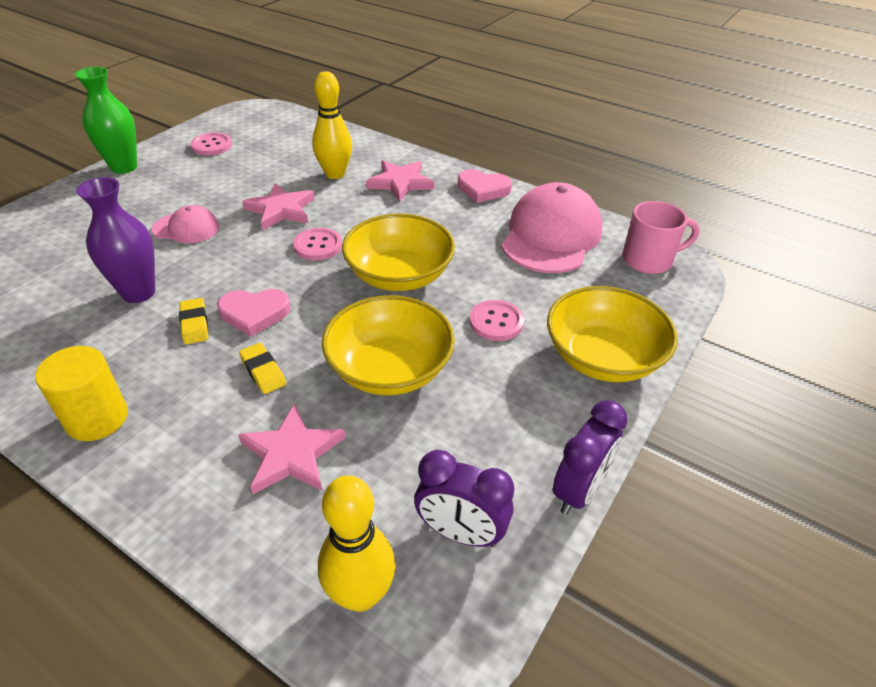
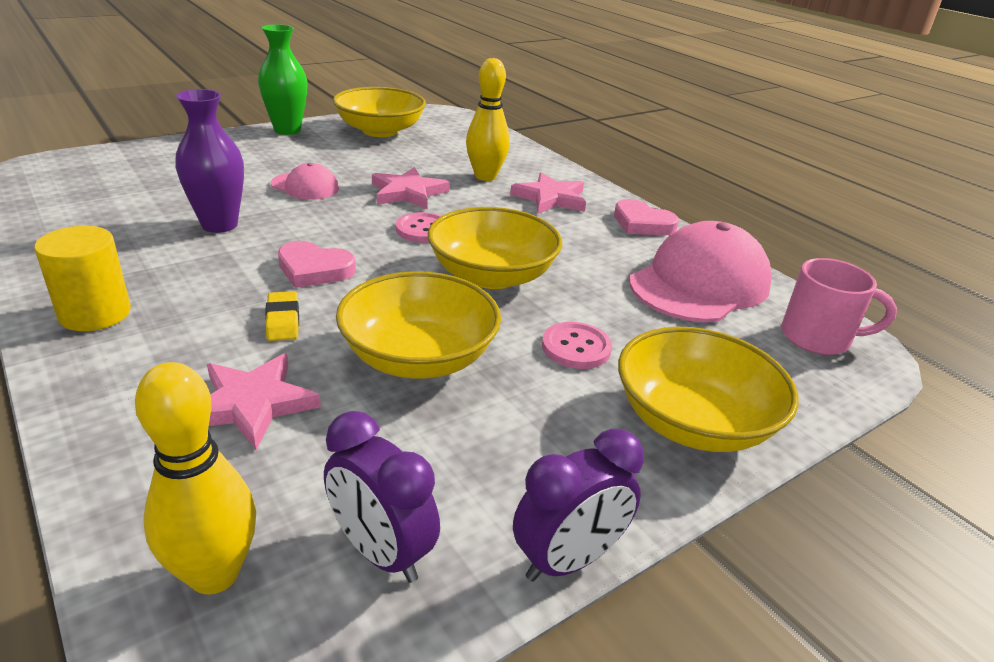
camera: 20 degrees right, 10 degrees down
(195, 324) = (249, 263): yellow eraser -> none
(211, 145) = (380, 131): pink button -> yellow bowl

